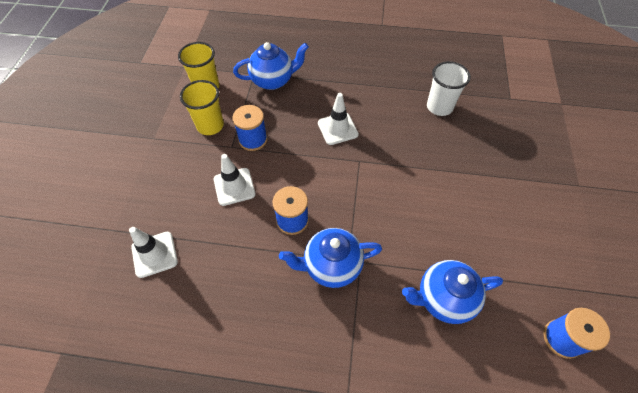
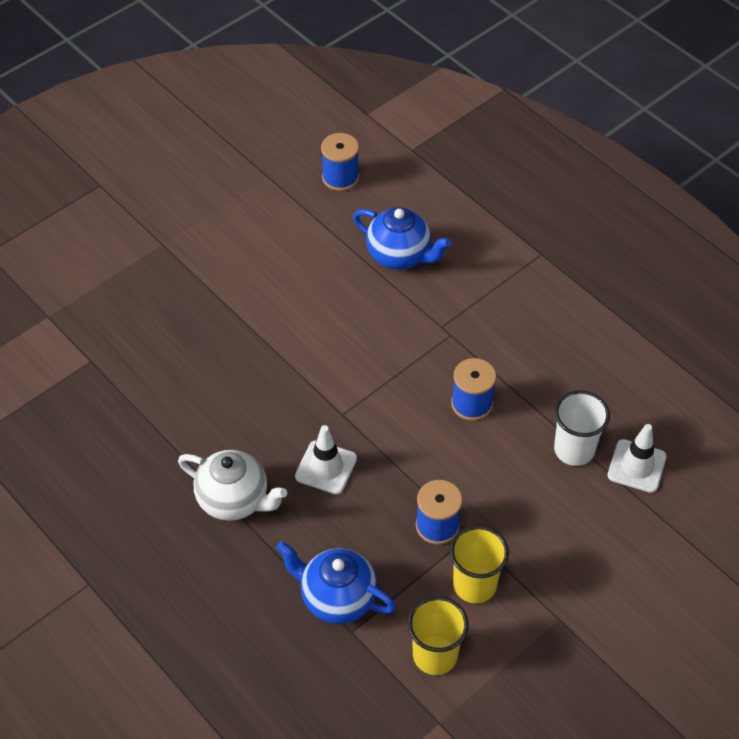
camera: 140 degrees left, 5 degrees down
(234, 186) = (504, 481): white traffic cone -> none
(331, 266) = (471, 341): blue teapot -> none
(363, 87) = (234, 500): none -> white teapot
(439, 107) = (181, 408): white cup -> white cup (574, 450)

